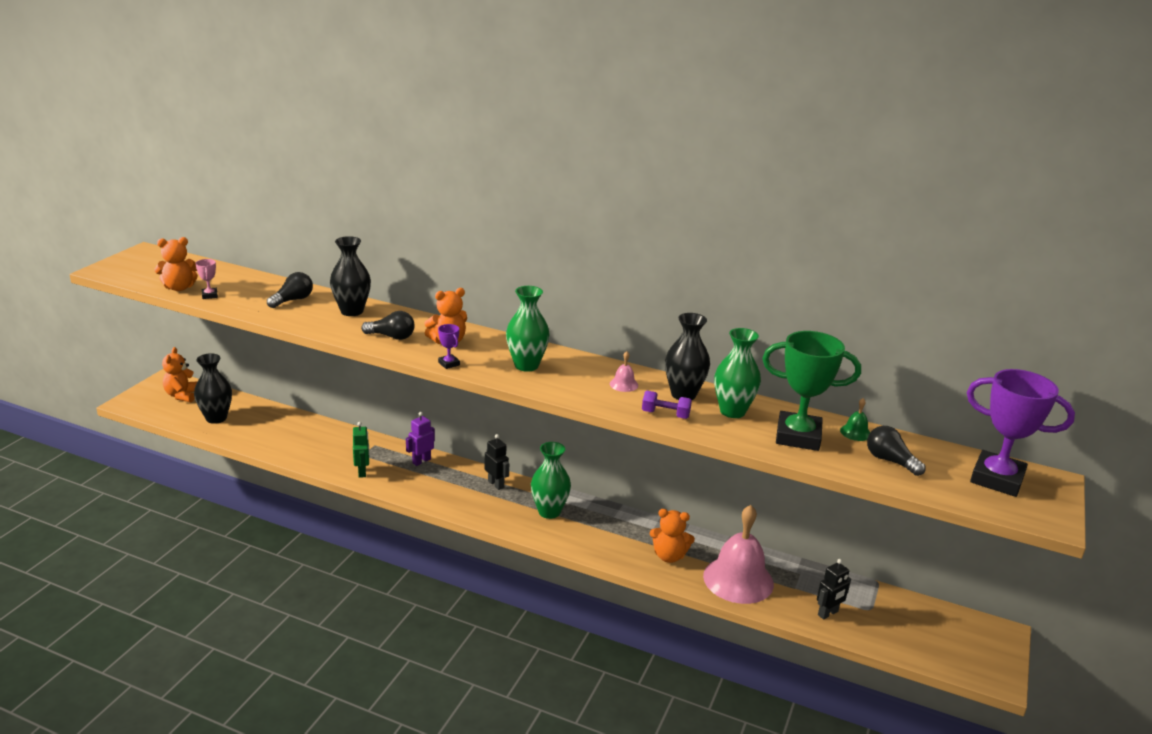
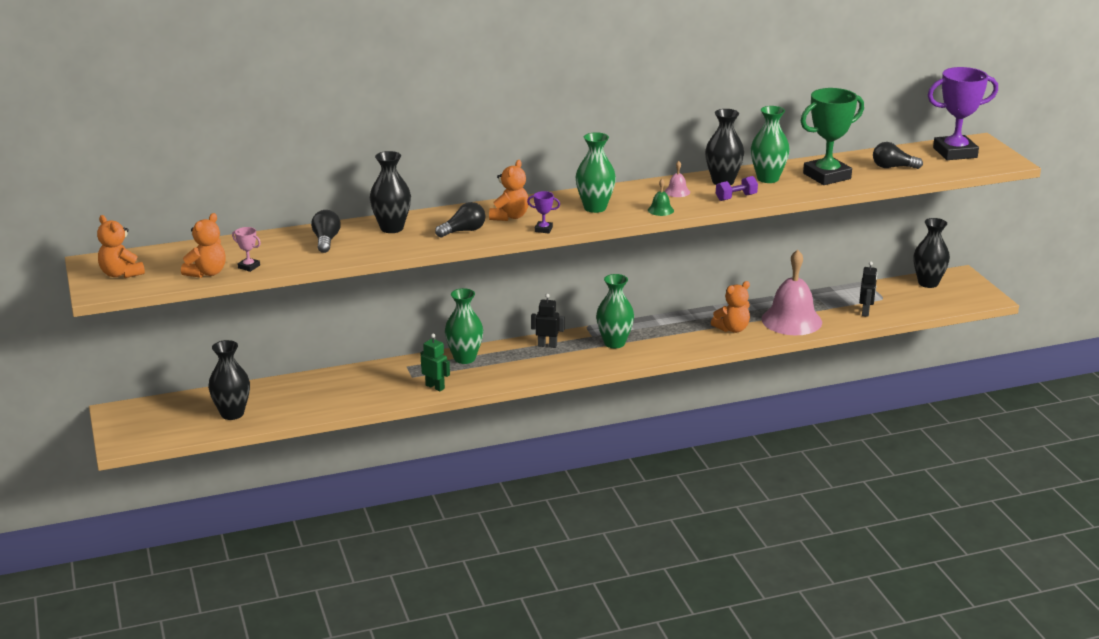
camera: 40 degrees left, 0 degrees up
(182, 395) = (160, 414): orange teddy bear -> orange teddy bear (121, 274)
(421, 461) = (464, 358): purple robot -> green vase
(855, 432) = (850, 160): green bell -> green bell (660, 210)
(947, 621) = (928, 283): none -> black vase

